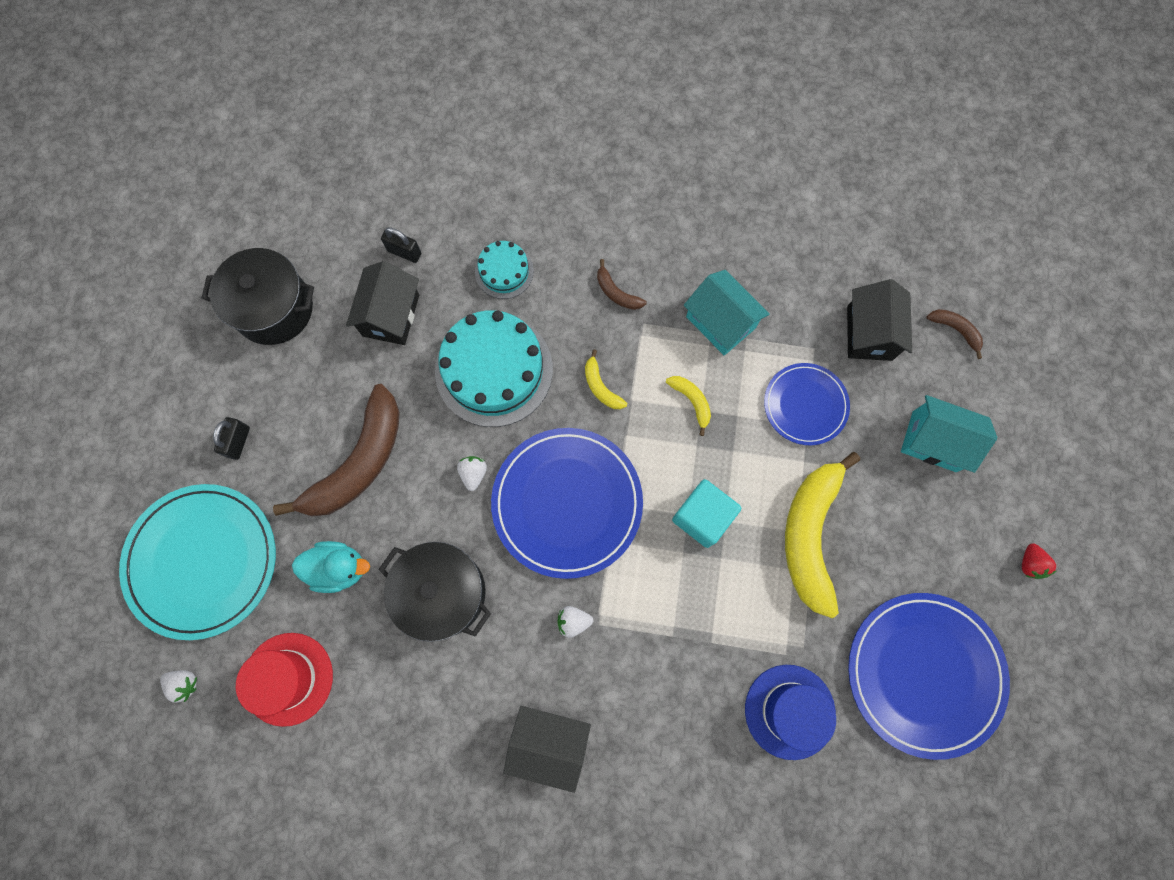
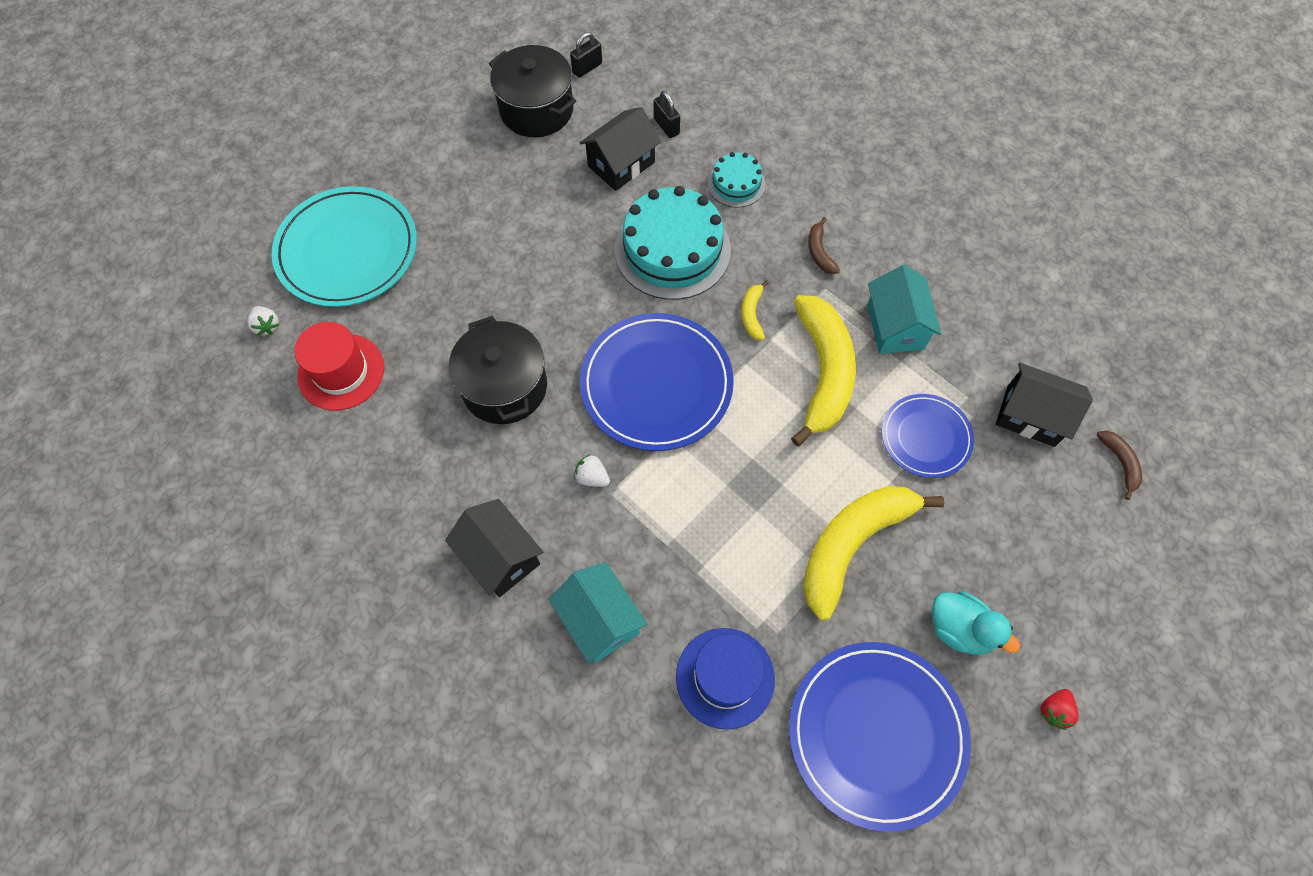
camera: 35 degrees right, 10 degrees down
(238, 442) = (438, 185): black padlock -> black padlock (587, 68)
(339, 568) = (440, 318): turquoise duck -> turquoise duck (959, 629)
(359, 462) = (515, 252): brown banana -> none
(473, 474) = (597, 315): white strawberry -> none
(691, 401) = (823, 372): yellow banana -> yellow banana, size x2.34
(702, 517) = (764, 468): turquoise cube -> none
(869, 333) = (1030, 415): black house -> black house turned 75 degrees clockwise
(934, 441) = (1030, 543): turquoise house -> turquoise house (600, 620)

